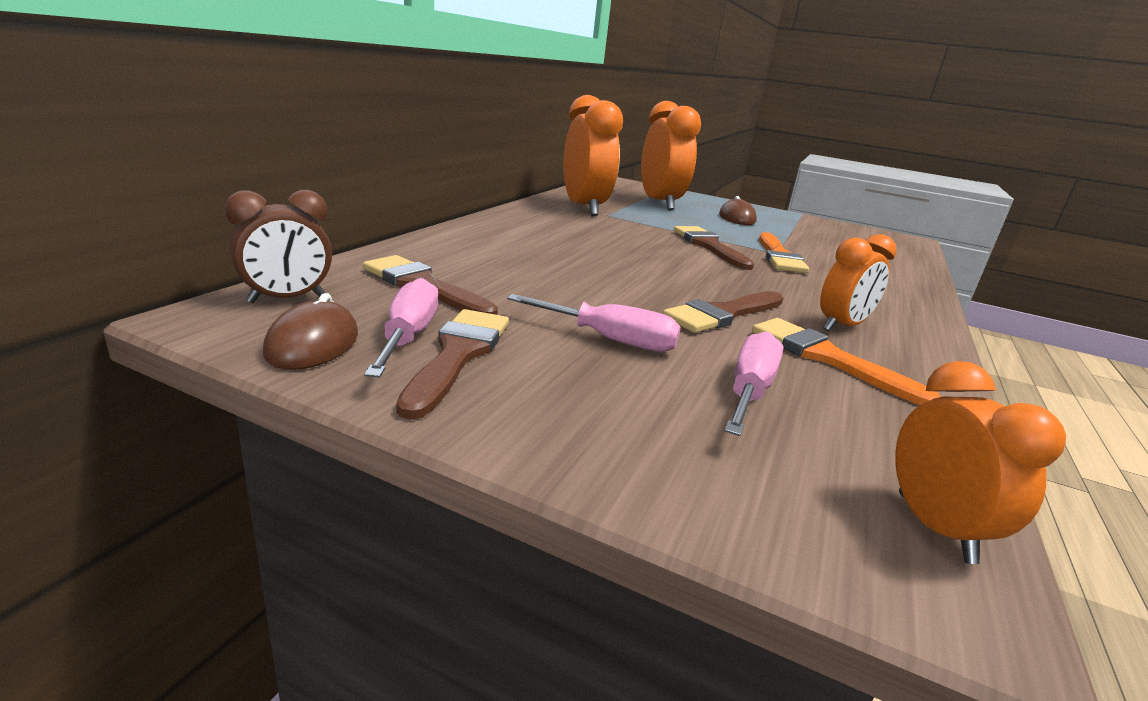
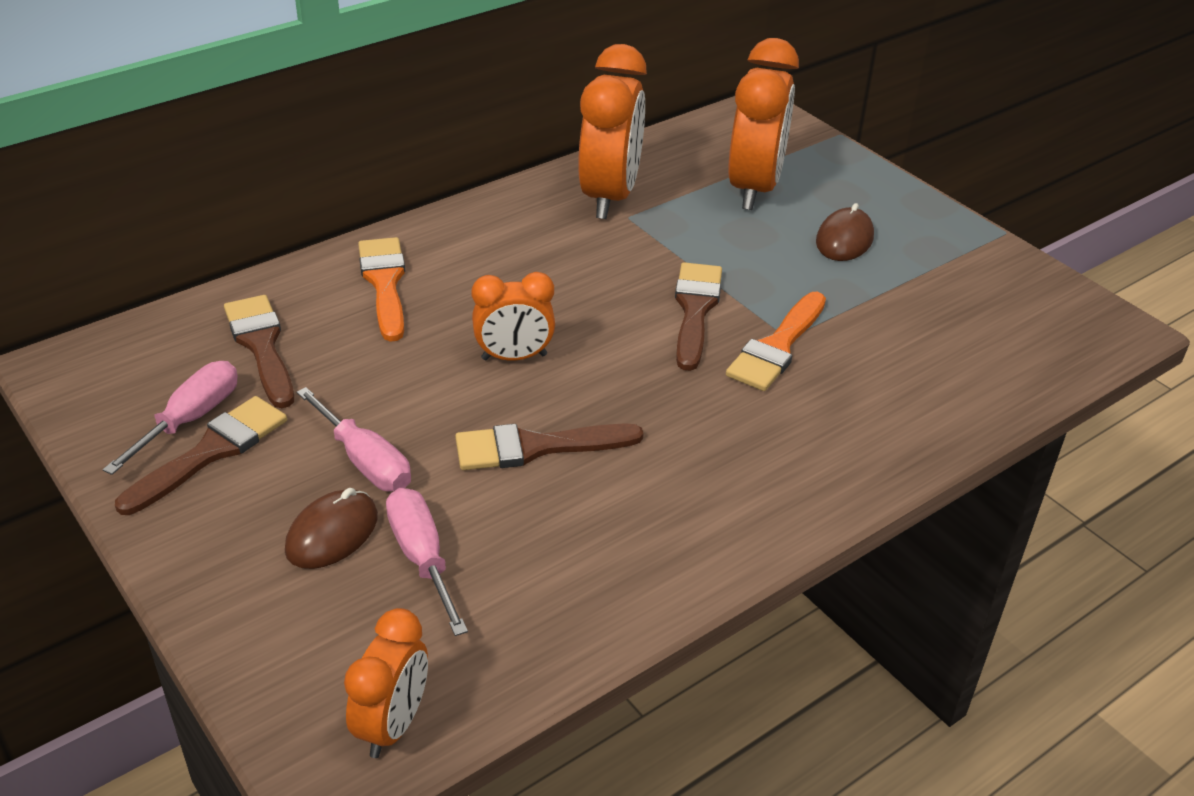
camera: 30 degrees right, 15 degrees up
(287, 299) = (130, 348): brown clock -> none
(313, 343) = (112, 413): brown mouse -> brown mouse (332, 533)
(749, 391) = (422, 558): pink screwdriver -> pink screwdriver turned 75 degrees counterclockwise
(827, 358) = (568, 538): orange brush -> orange brush (385, 283)
(841, 326) = (662, 496): orange clock -> orange clock (514, 357)

